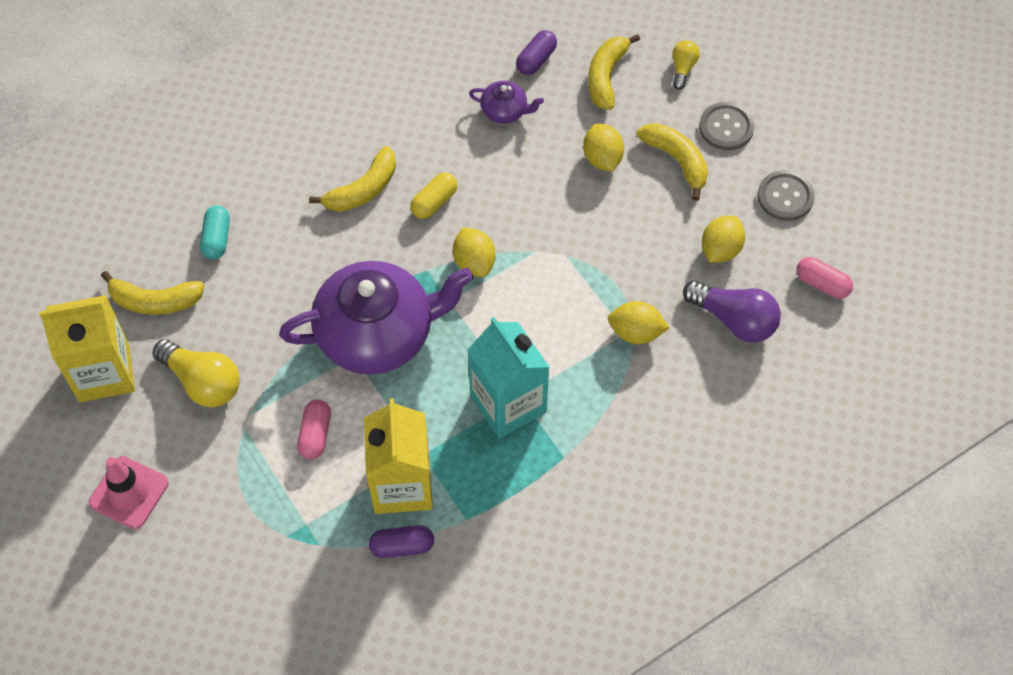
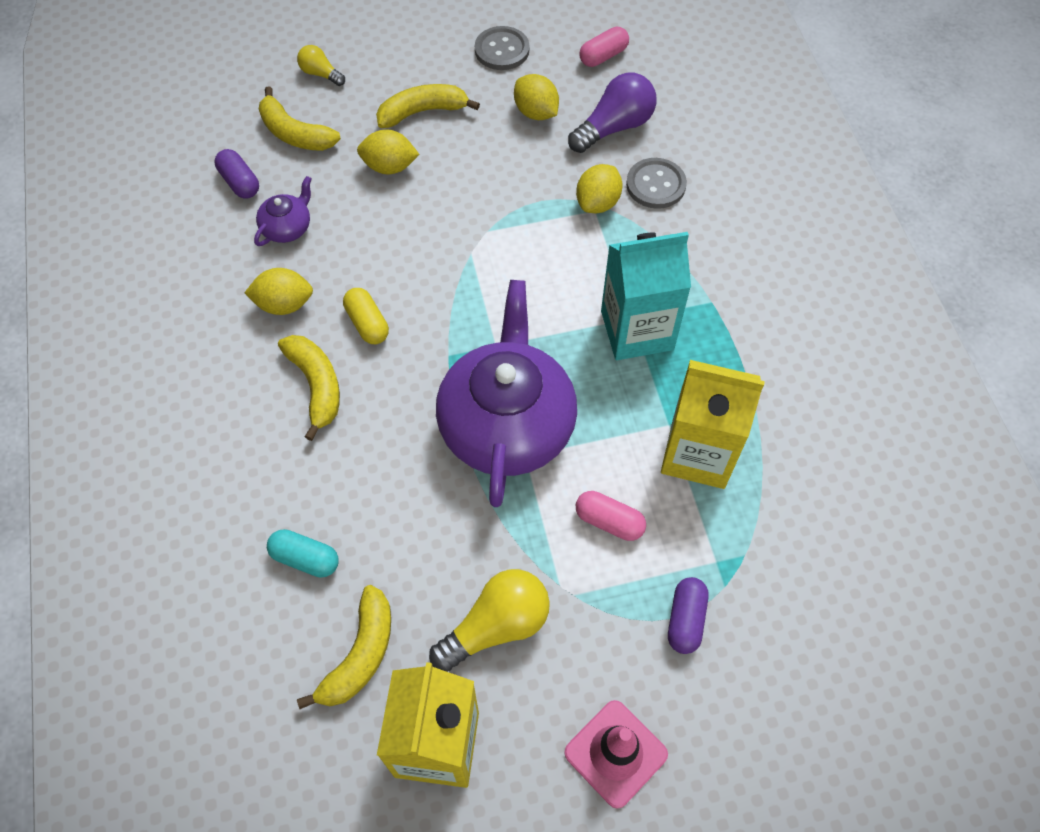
camera: 70 degrees left, 0 degrees up
(402, 546) = (769, 473): purple capsule -> purple capsule (685, 619)
(474, 262) = (459, 310): yellow lemon -> yellow lemon (284, 304)
(726, 127) = (405, 65): grey button -> grey button (656, 185)

